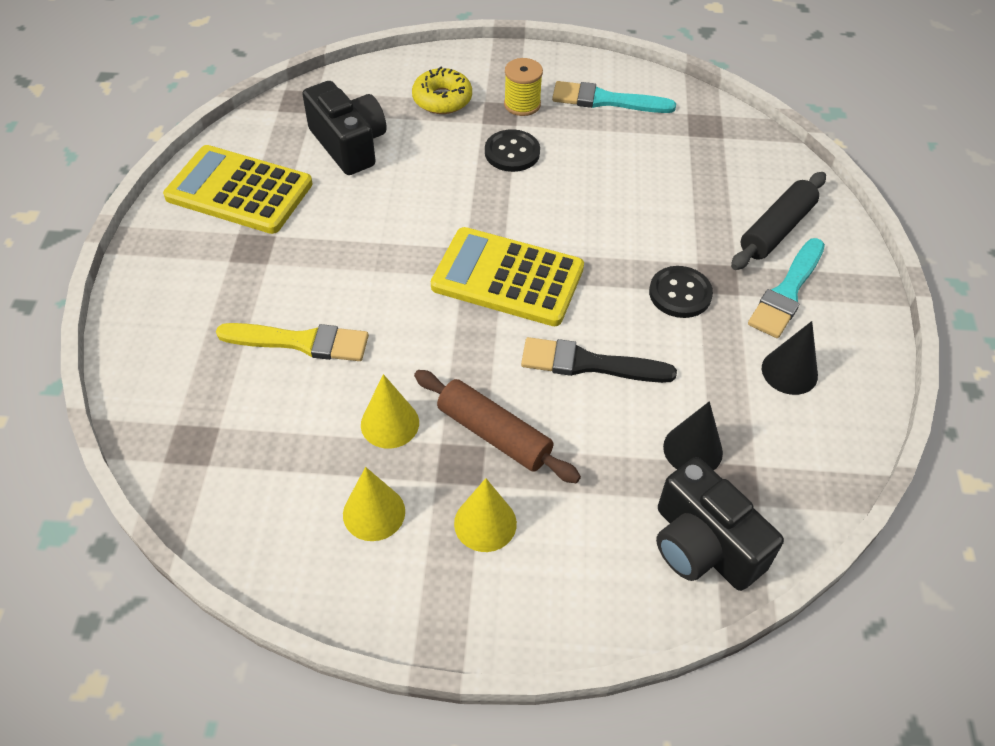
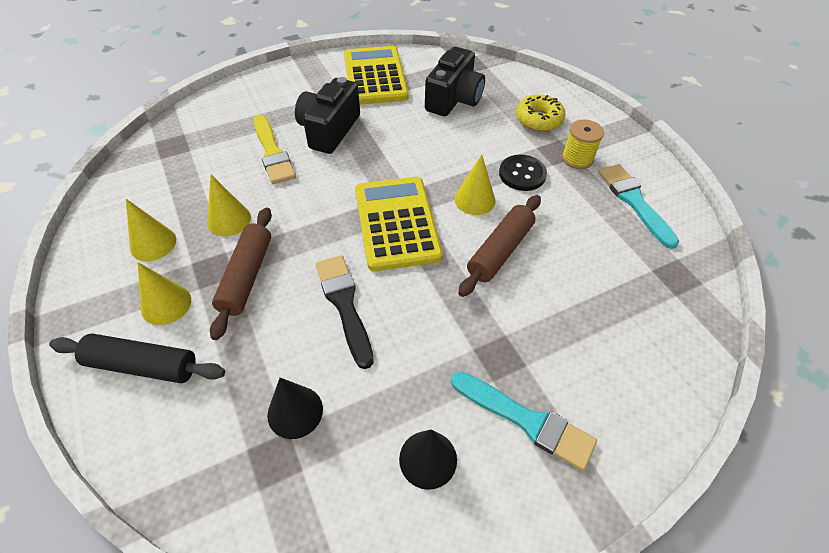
camera: 60 degrees right, 0 degrees up
(520, 204) = (474, 200): none -> yellow cone
(600, 219) = (500, 251): none -> brown rolling pin
(680, 293) = (460, 336): black button -> none
(703, 545) = (198, 459): black camera -> black camera (329, 130)
(776, 230) = (598, 382): black rolling pin -> black rolling pin (143, 365)
(787, 292) = (526, 420): turquoise brush -> turquoise brush turned 150 degrees counterclockwise

